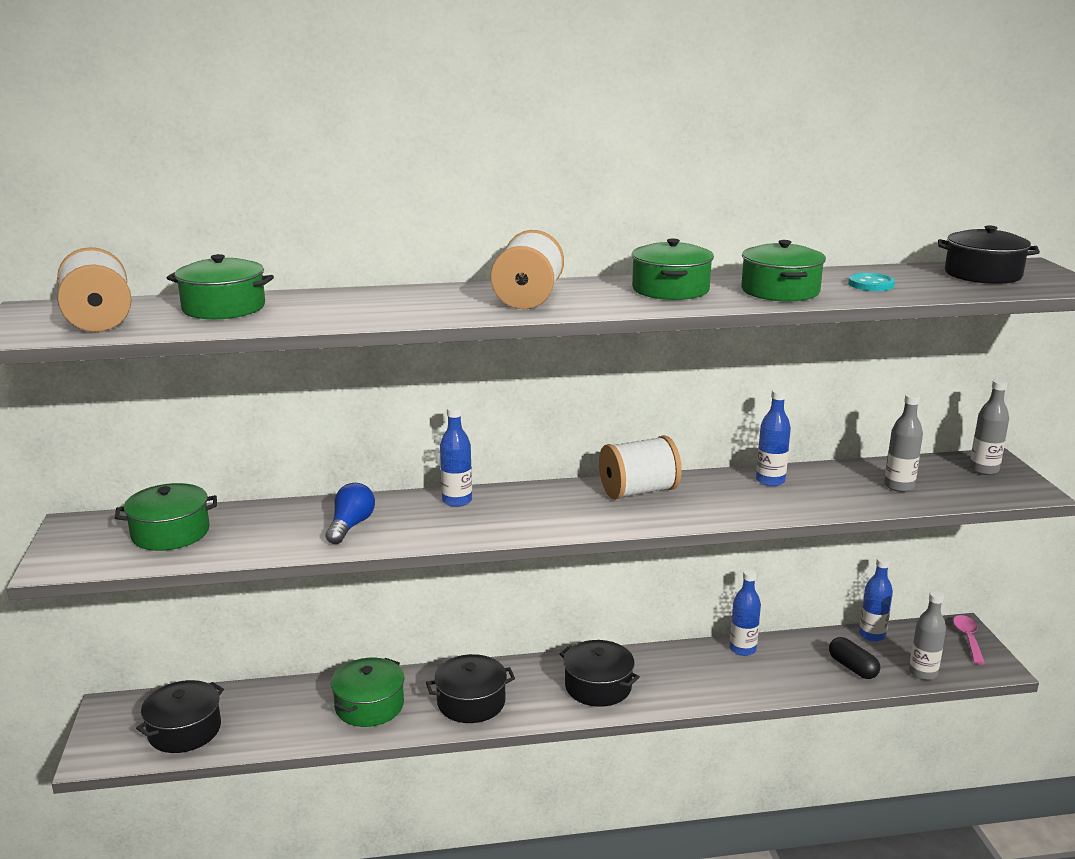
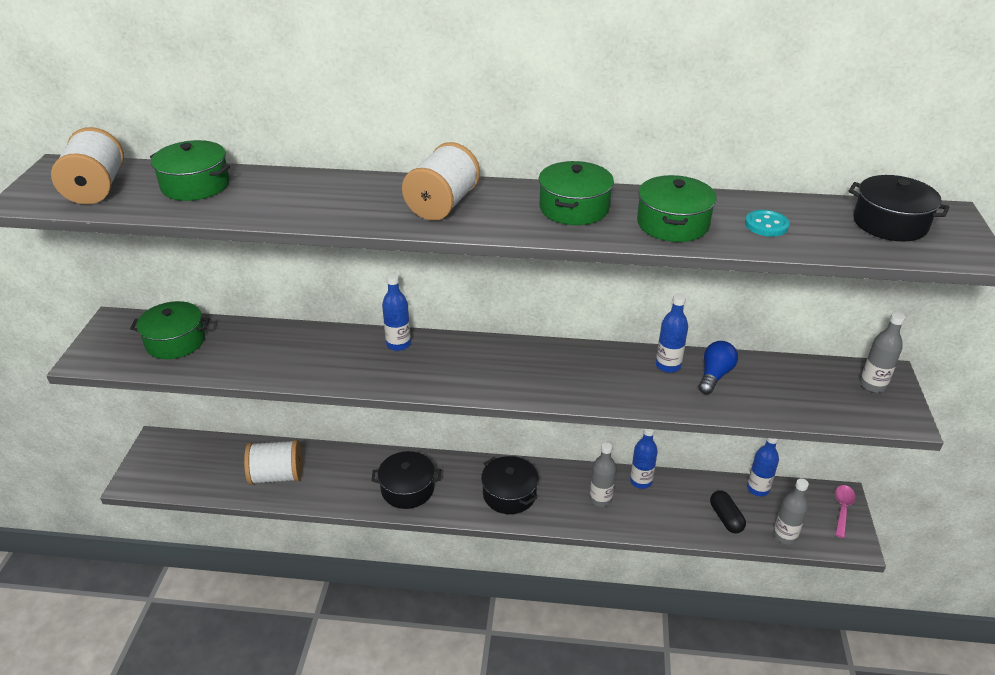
camera: 15 degrees right, 15 degrees up
(184, 730) = (199, 472): black pot -> none
(350, 526) = (306, 357): blue light bulb -> blue light bulb (714, 375)
(369, 706) = (333, 477): green pot -> none
(638, 491) = (548, 359): white spool -> white spool (277, 476)
(899, 486) = (781, 391): grey bottle -> grey bottle (600, 499)

